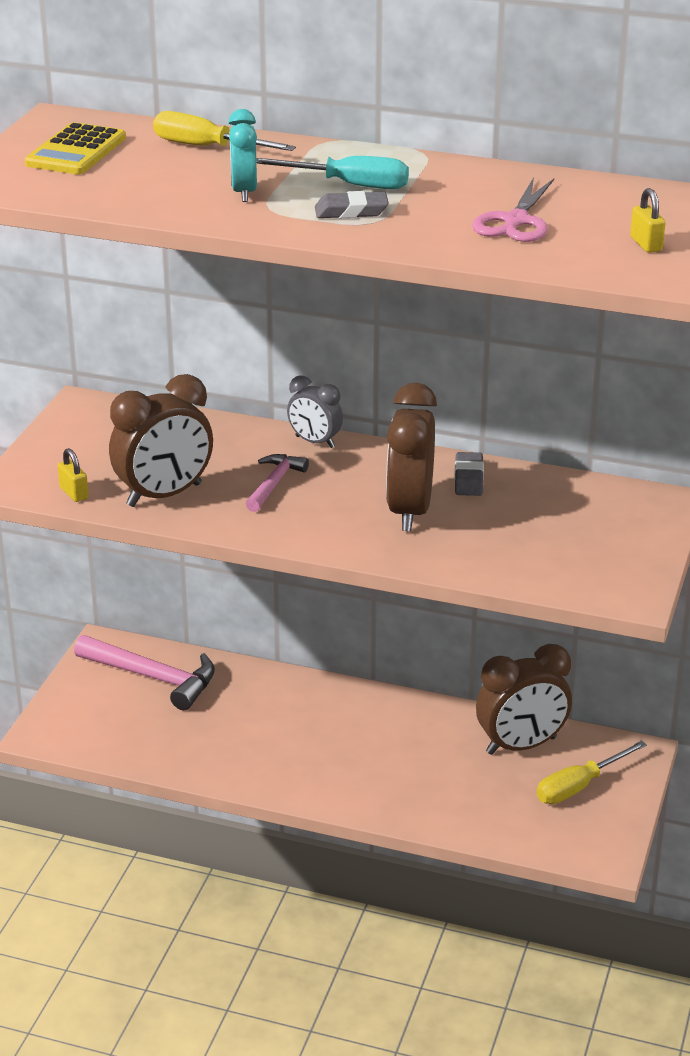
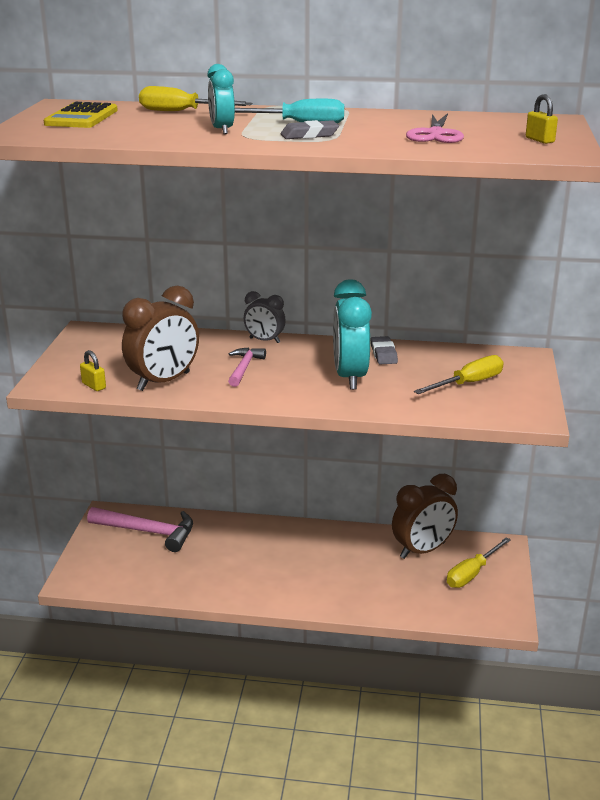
camera: 10 degrees left, 5 degrees down
(409, 511) = (350, 377): brown clock -> turquoise clock
(565, 537) = (468, 383): none -> yellow screwdriver

